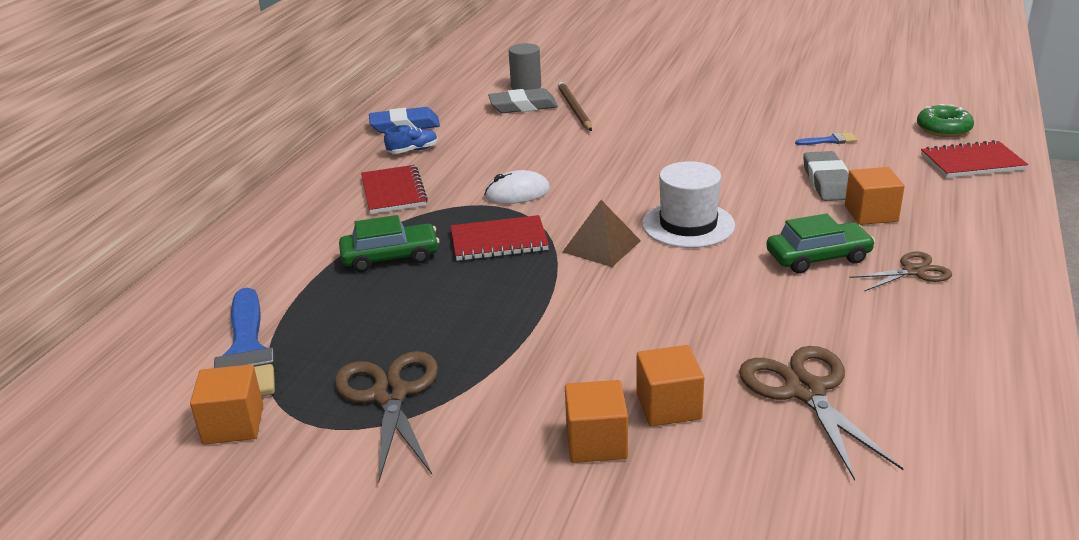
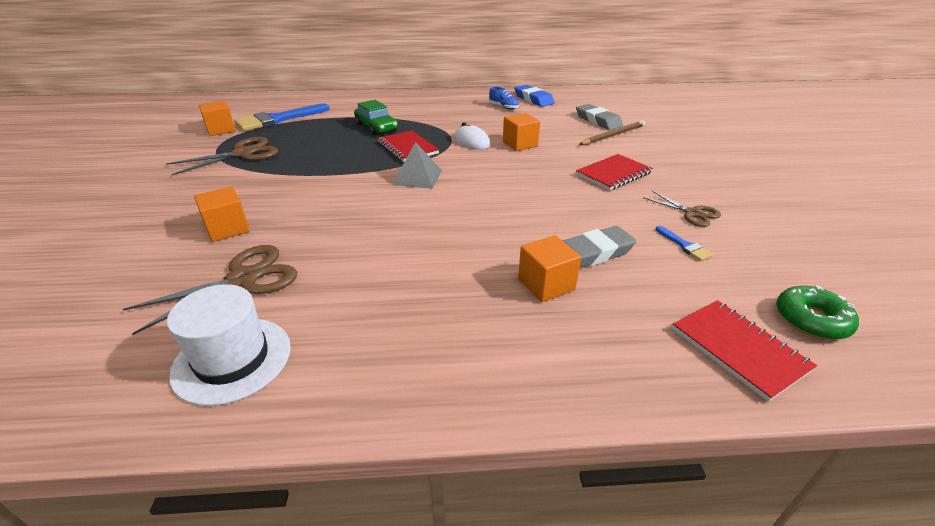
camera: 65 degrees right, 5 degrees up
(393, 192) = (449, 113): red notebook -> red notebook (613, 174)
(526, 86) = (630, 116): grey cylinder -> none
(596, 442) = (193, 212): orange cube -> orange cube (520, 144)
(601, 246) = (417, 177): brown pyramid -> grey pyramid
(688, 225) = (466, 201): white hat -> white hat (232, 359)
(818, 257) = (445, 264): green car -> none
(913, 271) = (445, 320): brown scissors -> brown scissors (692, 213)

